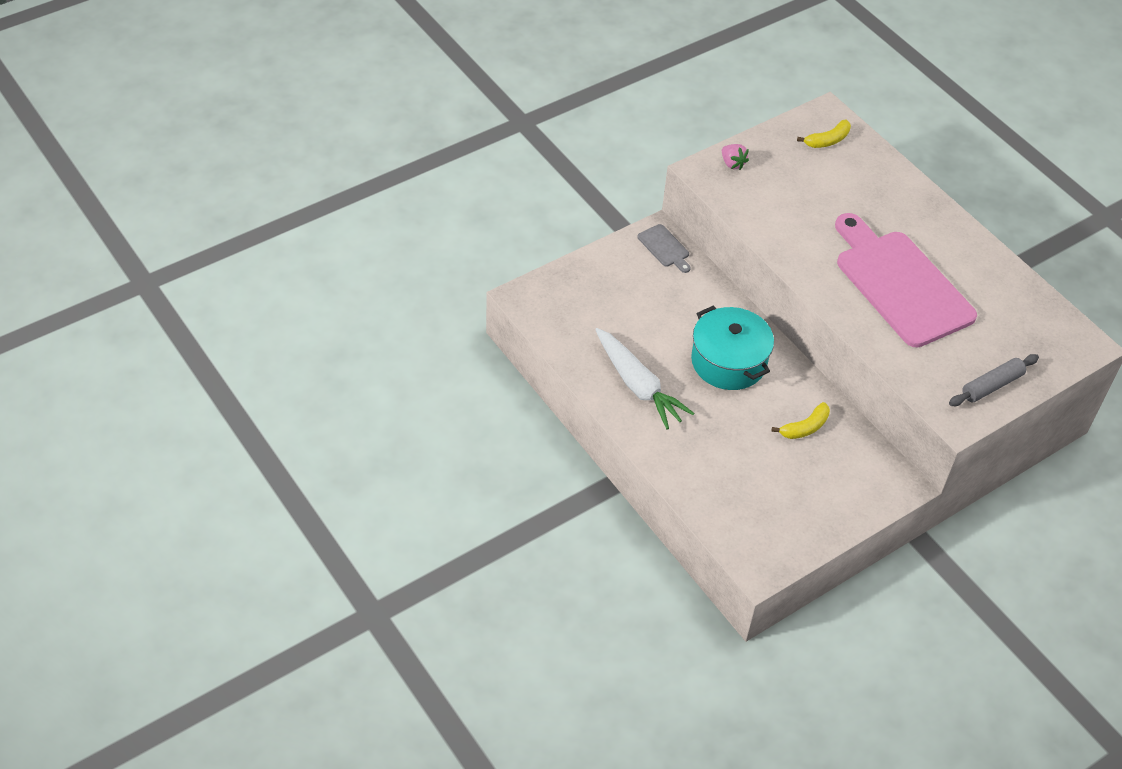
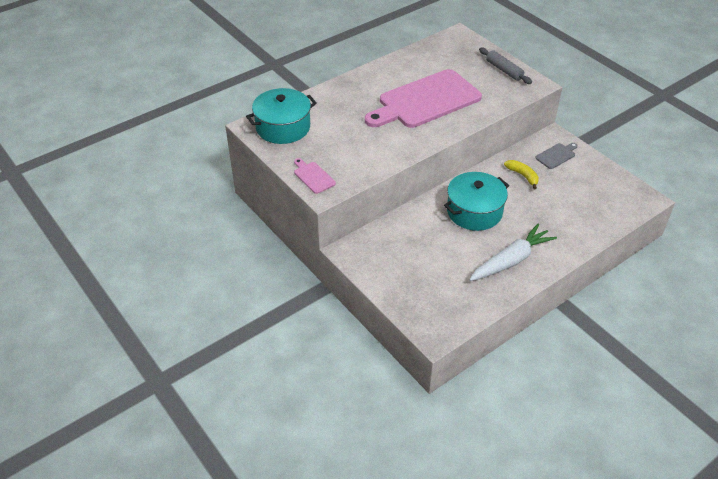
camera: 90 degrees left, 5 degrees down
(665, 247) = (363, 247): grey cutting board -> grey cutting board (556, 155)
(732, 164) = (313, 176): pink strawberry -> pink cutting board
(827, 140) = (283, 127): yellow banana -> turquoise pot

